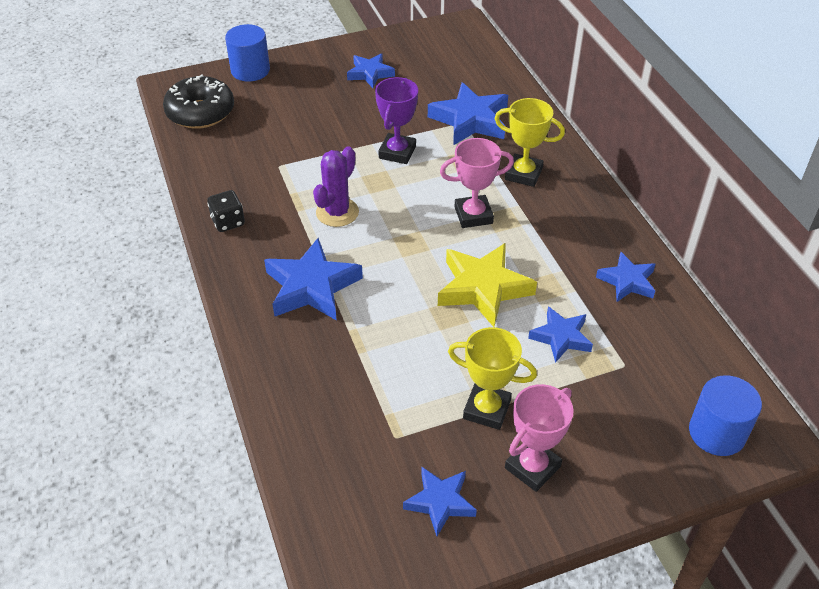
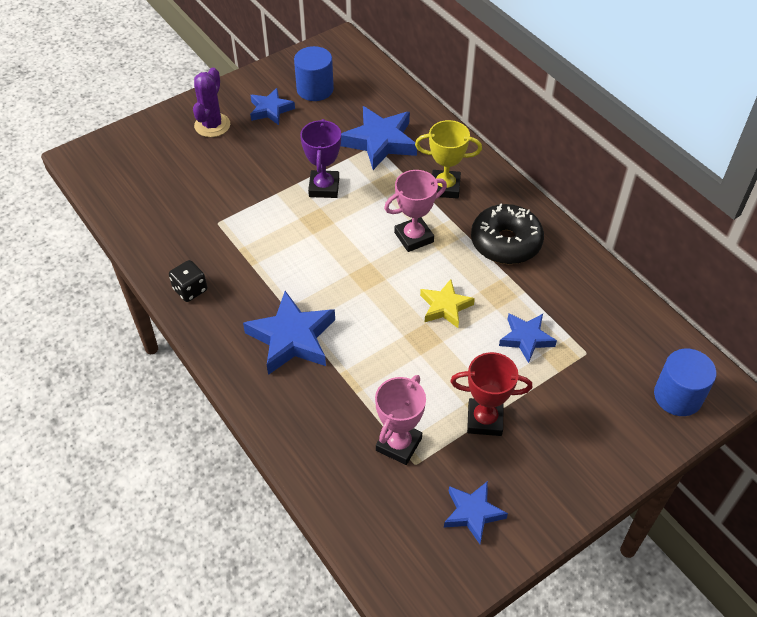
camera: 15 degrees left, 5 degrees up
(200, 112) = (121, 181): black donut -> black donut (506, 242)
(250, 70) = (153, 127): blue cylinder -> blue cylinder (315, 89)
(337, 212) = (289, 259): purple cactus -> purple cactus (212, 125)
(483, 288) = (445, 307): yellow star -> yellow star, size x0.61
(487, 409) = (484, 420): yellow trophy -> red trophy
(532, 467) = (539, 463): pink trophy -> pink trophy (398, 444)
(627, 281) = (565, 274): blue star -> none

